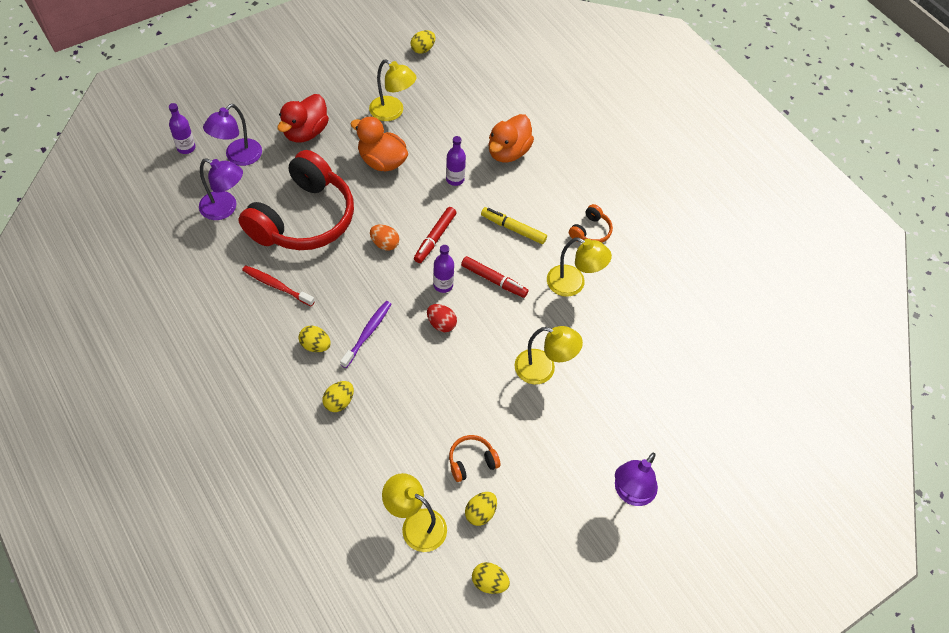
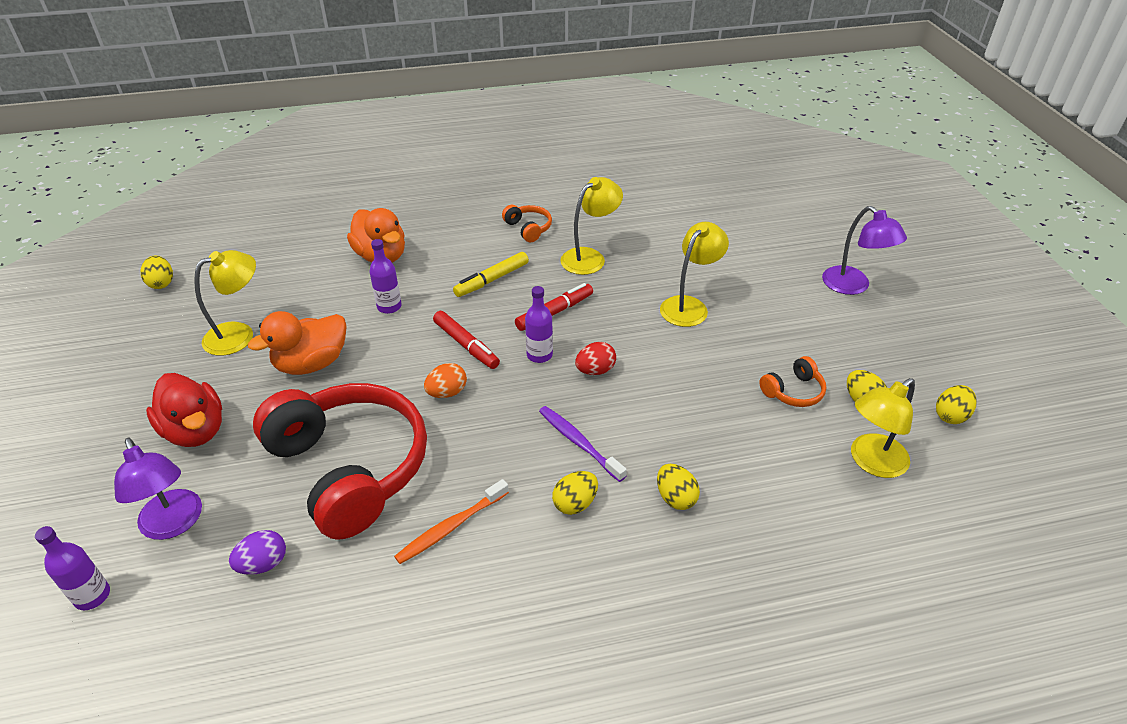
camera: 65 degrees left, 15 degrees down
(225, 208) = (263, 564): purple lamp -> purple egg
(276, 286) = (451, 527): red toothbrush -> orange toothbrush
(471, 461) = (793, 391): orange headphones -> orange headphones turned 120 degrees counterclockwise

